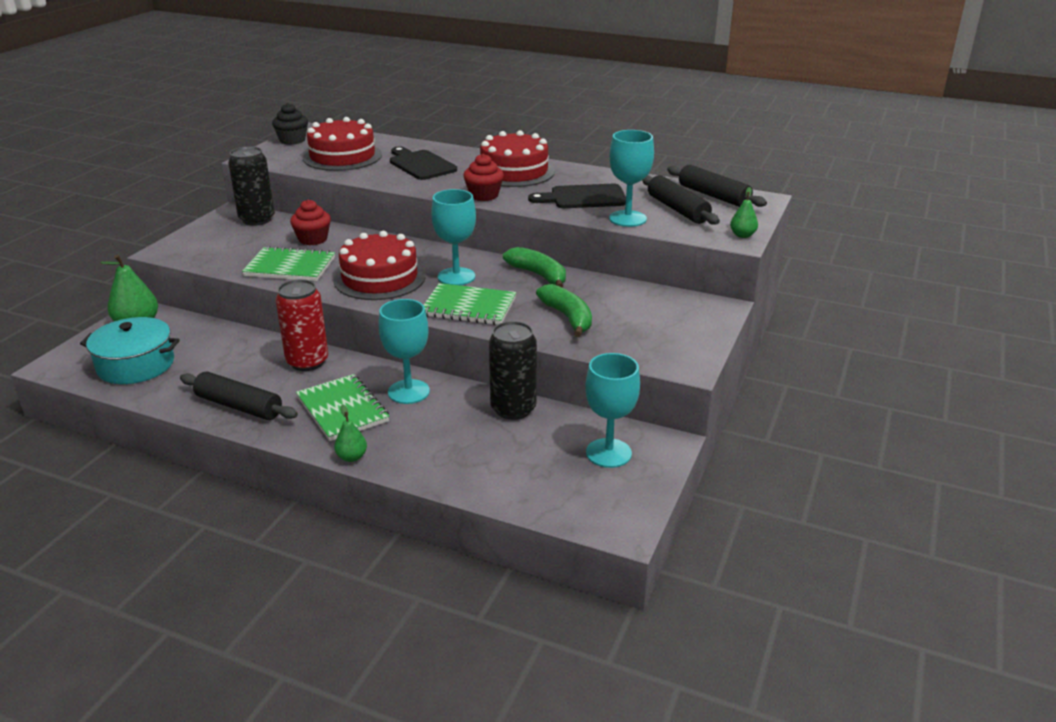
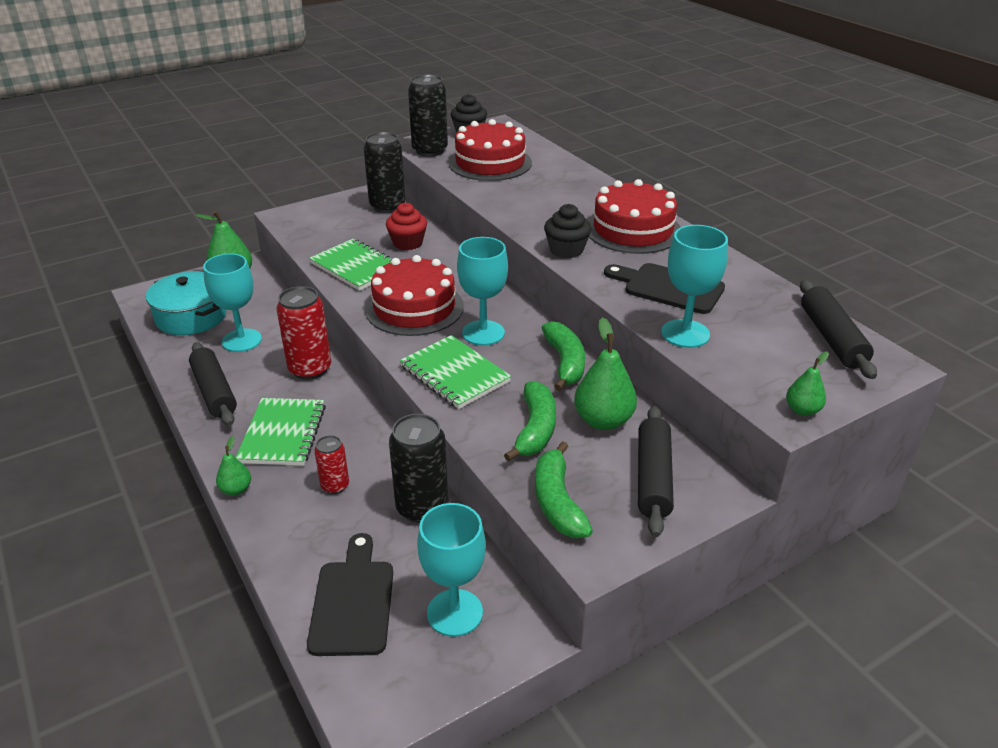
camera: 35 degrees right, 5 degrees up
(276, 160) = (430, 150): none -> black can
(408, 392) = (354, 441): turquoise goblet -> turquoise goblet (242, 340)
(420, 164) = (549, 193): black cutting board -> black cutting board (353, 601)
(430, 423) = (335, 485): none -> red can
(484, 195) = (566, 250): red cupcake -> black cupcake
(605, 297) = (603, 420): none -> green pear
(632, 349) = (557, 501): none -> green banana
(677, 209) = (761, 342): black rolling pin -> black rolling pin (653, 478)

